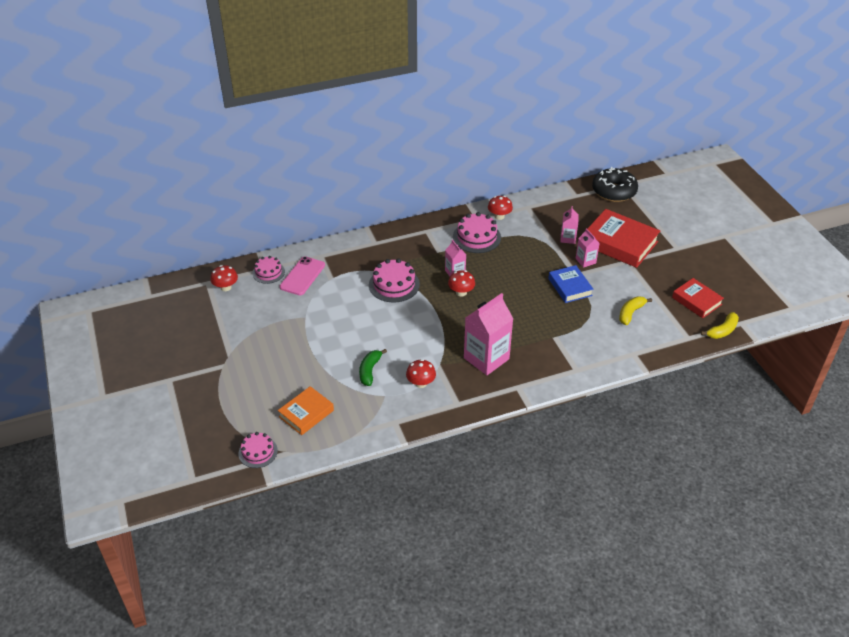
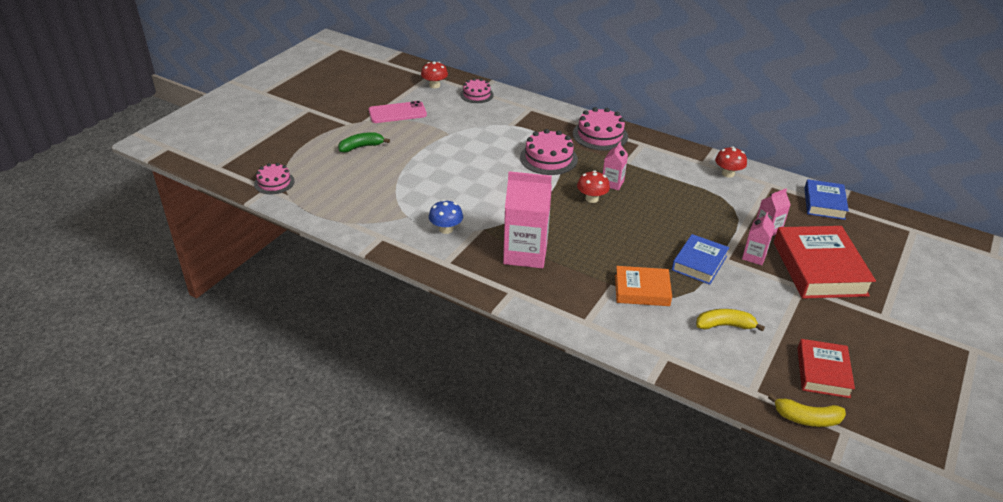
camera: 50 degrees right, 5 degrees down
(302, 276) = (494, 111): pink phone -> pink phone (397, 113)
(306, 413) = (341, 186): orange book -> orange book (642, 290)
(369, 371) = (427, 194): green banana -> green banana (361, 147)
(421, 383) = (446, 229): red mushroom -> blue mushroom
(476, 237) = (678, 174): pink cake -> pink cake (600, 135)
(567, 199) = (824, 203): none -> blue book
(614, 191) = (892, 229): black donut -> none

